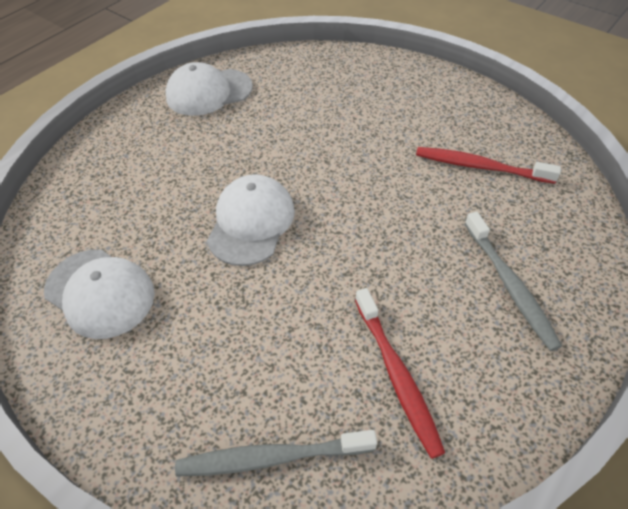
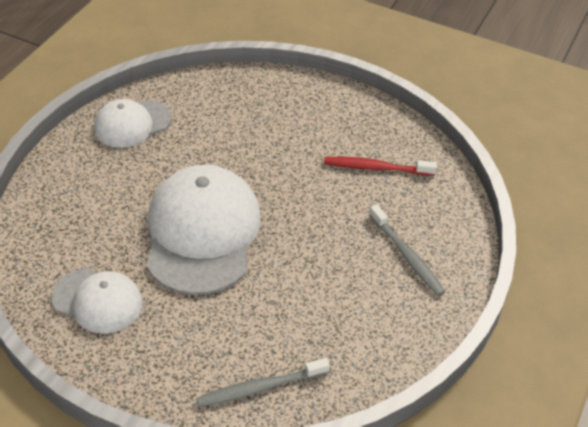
camera: 15 degrees left, 5 degrees down
(251, 222) = (202, 233): white cap -> white cap, size x1.77
(396, 374) = (335, 326): red toothbrush -> none

